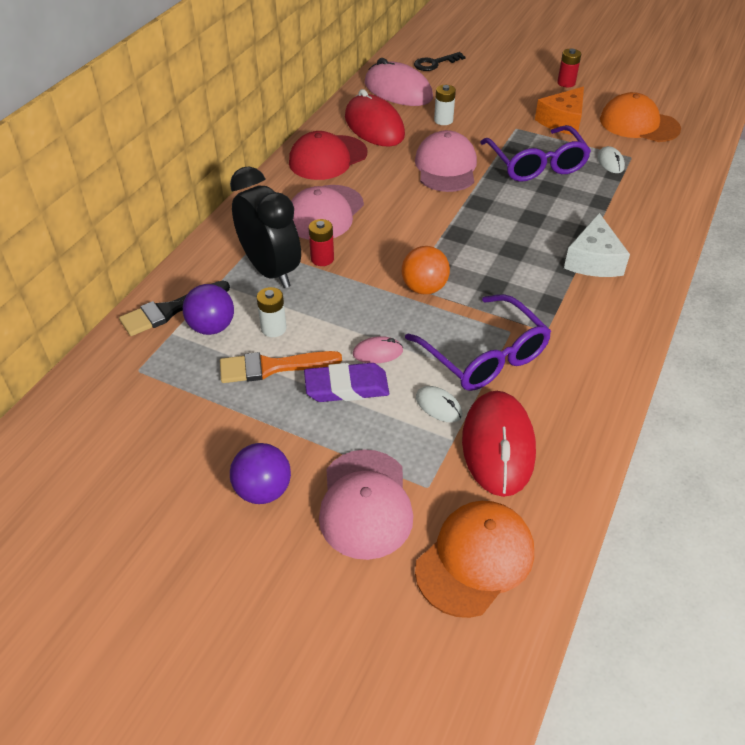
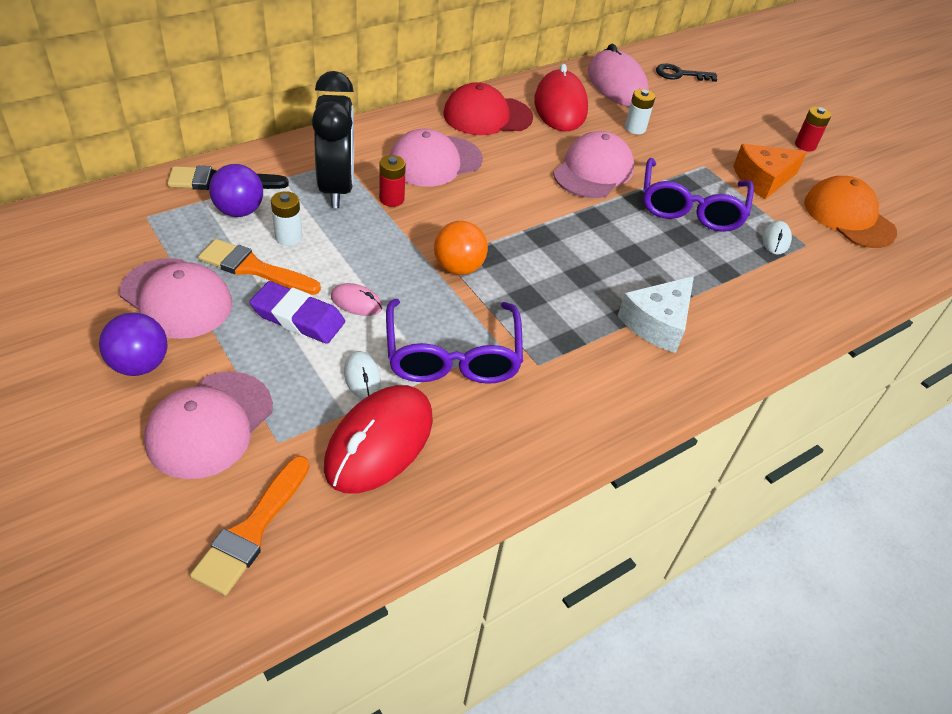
camera: 25 degrees right, 0 degrees up
(236, 423) = (176, 298): none -> pink cap
(475, 559) = (252, 529): orange cap -> orange brush

